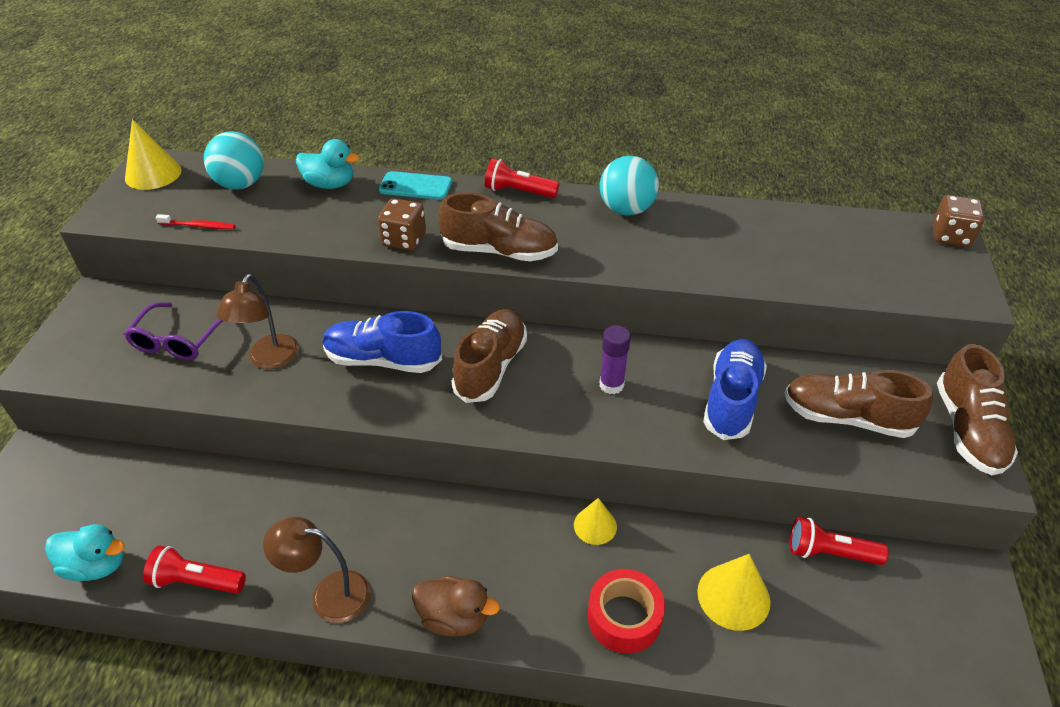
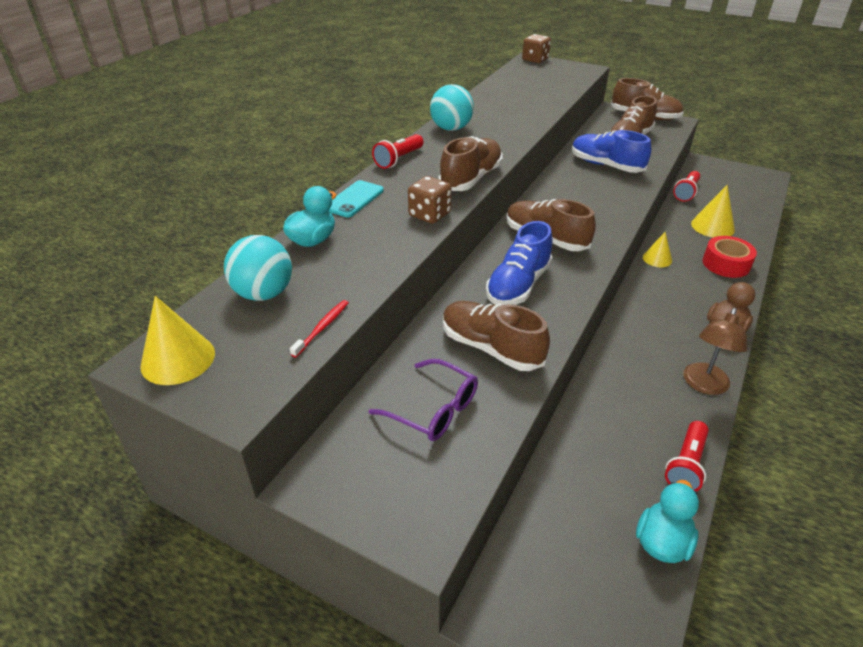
camera: 70 degrees left, 5 degrees down
(269, 360) = (491, 348): brown lamp -> brown shoe
(611, 385) = (580, 198): purple glue stick -> none

